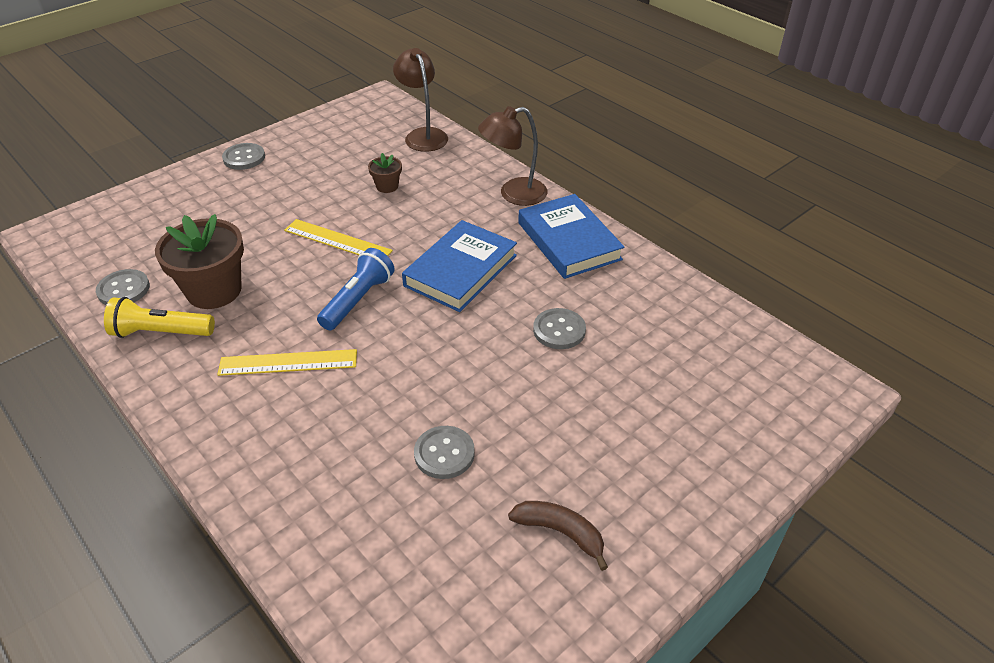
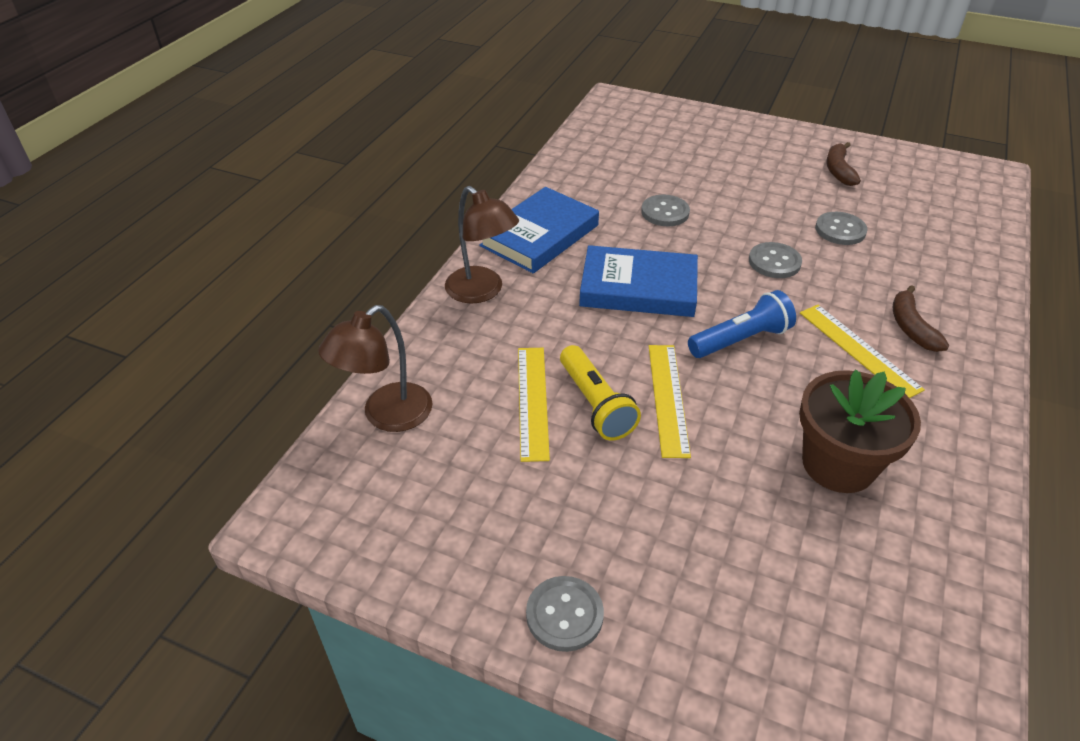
camera: 115 degrees left, 0 degrees up
(123, 289) = (924, 561): grey button -> grey button (774, 262)
(161, 332) = (933, 472): yellow flashlight -> yellow flashlight (595, 404)
(279, 415) = (911, 327): none -> brown banana
(358, 300) = (740, 340): blue flashlight -> blue flashlight turned 150 degrees clockwise
(387, 186) = (532, 401): brown flower pot -> yellow ruler

